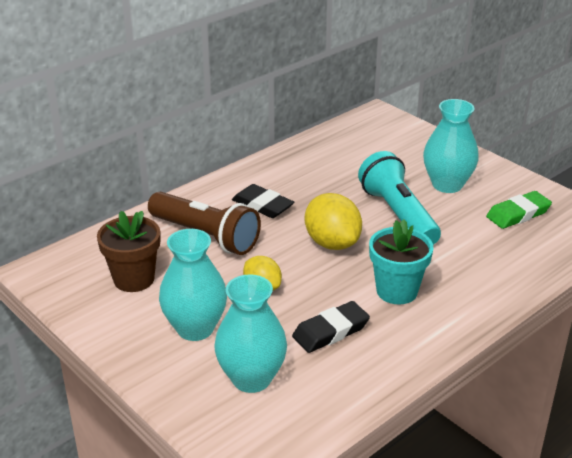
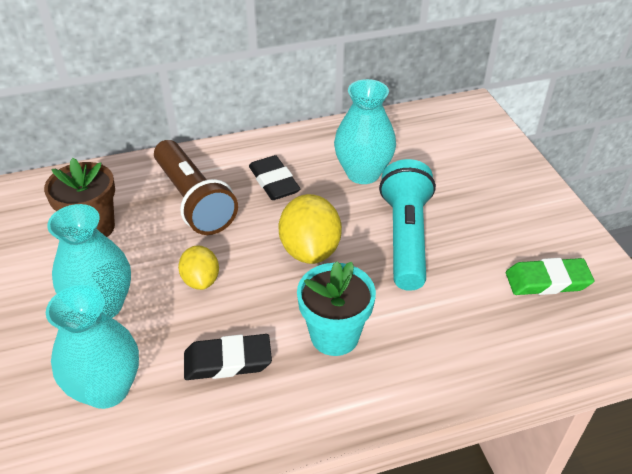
camera: 25 degrees right, 10 degrees up
(447, 185) = (488, 216): turquoise vase -> turquoise vase (363, 173)

